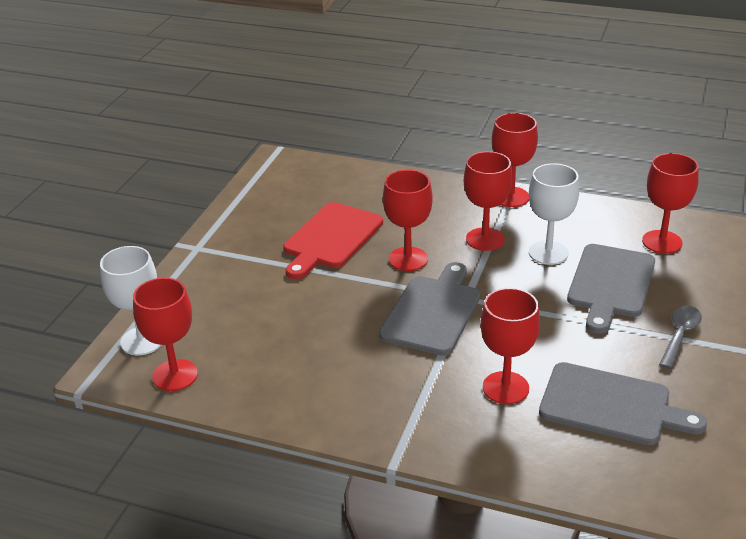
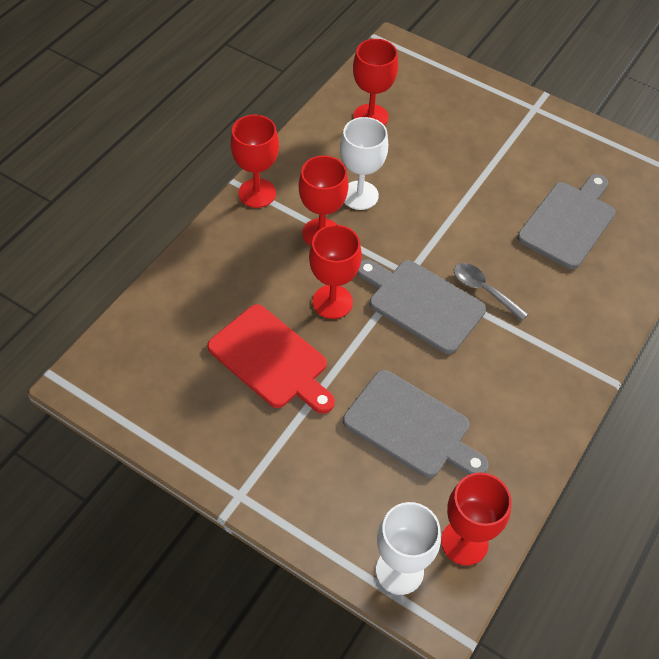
camera: 80 degrees left, 20 degrees up
(505, 388) = (536, 281): red goblet -> none
(610, 284) = (419, 170): grey cutting board -> grey cutting board (411, 427)
(680, 335) = (496, 153): grey spoon -> grey spoon (483, 290)

